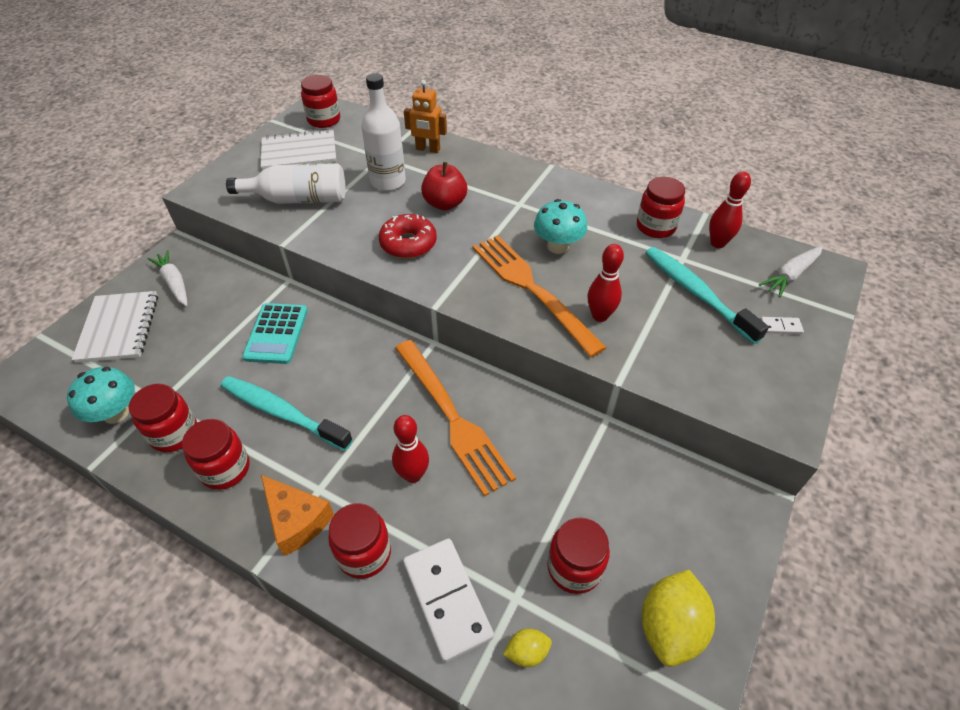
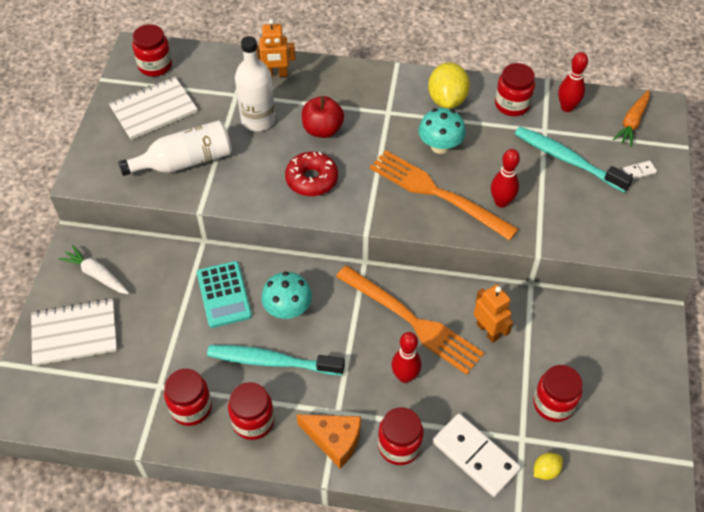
camera: 20 degrees left, 5 degrees up
(116, 413) = (128, 407): turquoise mushroom -> turquoise mushroom (288, 309)
(119, 328) = (75, 333): white notebook -> white notebook turned 75 degrees counterclockwise
(533, 454) = (488, 331): none -> orange robot
(670, 627) = (632, 421): yellow lemon -> yellow lemon (447, 100)
(790, 275) = (632, 122): white carrot -> orange carrot

